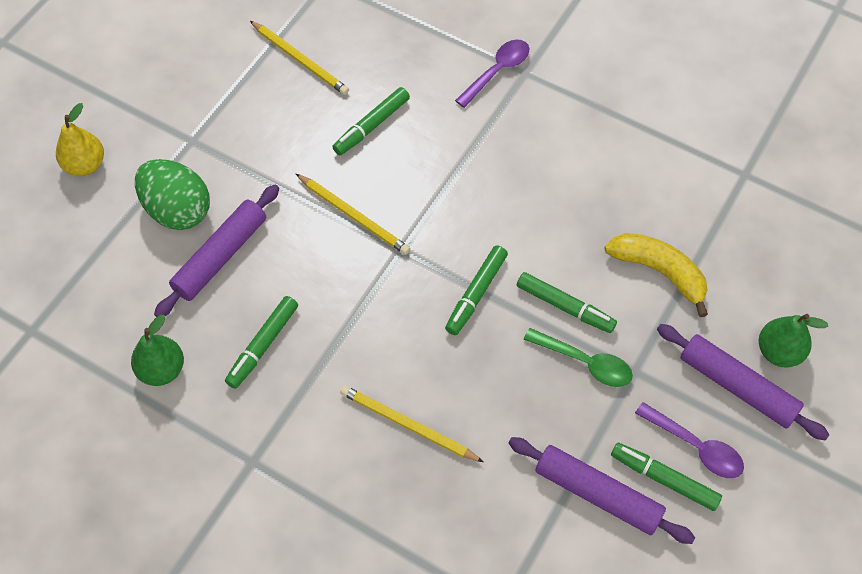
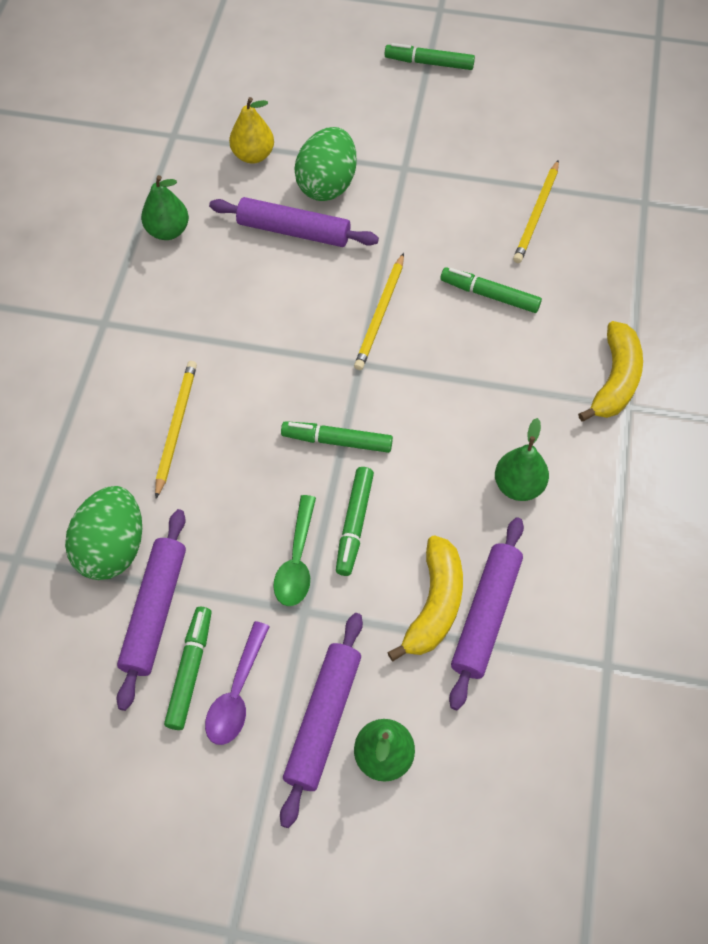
camera: 70 degrees right, 0 degrees up
(85, 165) = (343, 108): yellow pear -> yellow pear (253, 155)
(263, 345) = (217, 292): green marker -> green marker (429, 63)
(497, 71) = (615, 380): purple spoon -> yellow banana
(520, 516) = (112, 548): none -> green egg
(571, 174) = (518, 486): none -> green pear
(680, 239) = (486, 615): none -> purple rolling pin

